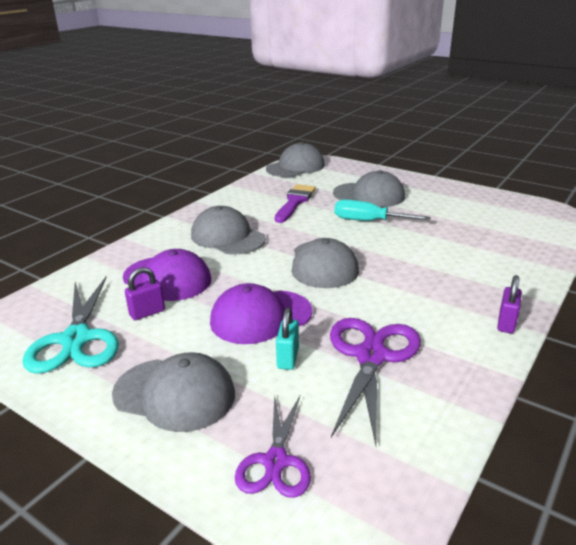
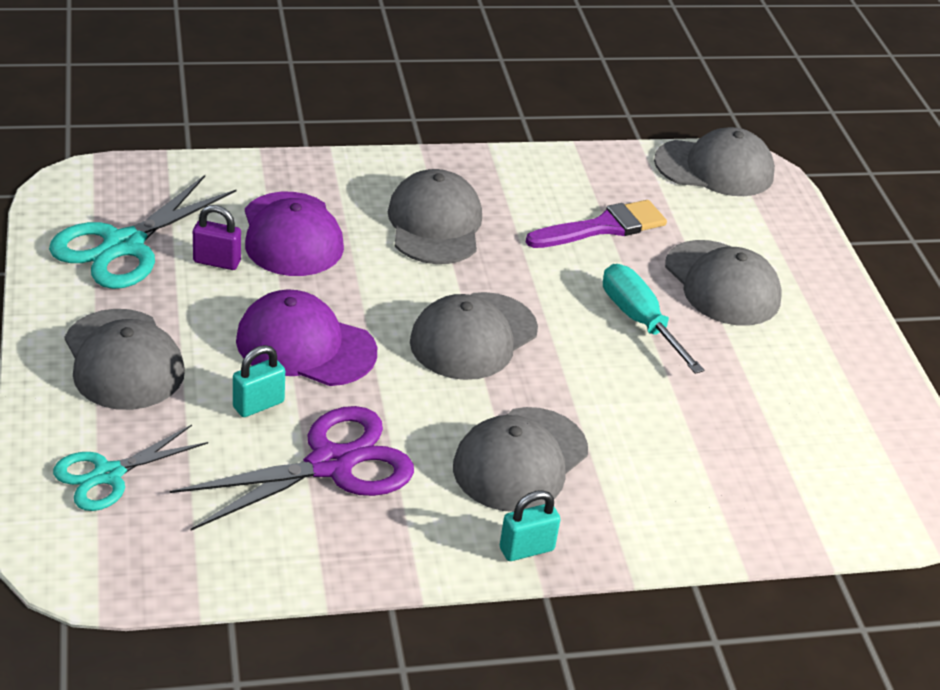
camera: 40 degrees right, 10 degrees up
(276, 462) = (108, 475): purple scissors -> turquoise scissors
(433, 293) = (520, 460): none -> grey cap
(506, 323) = (526, 549): purple padlock -> turquoise padlock

